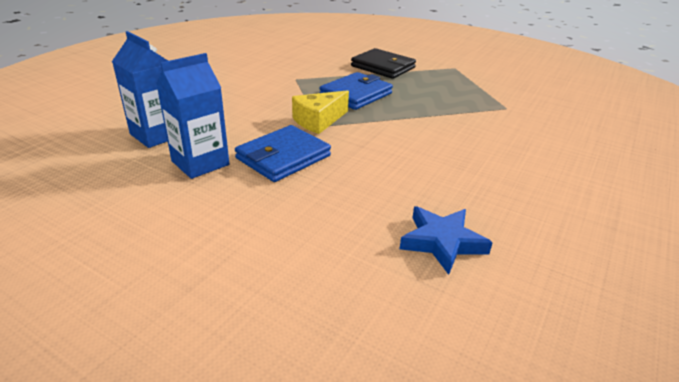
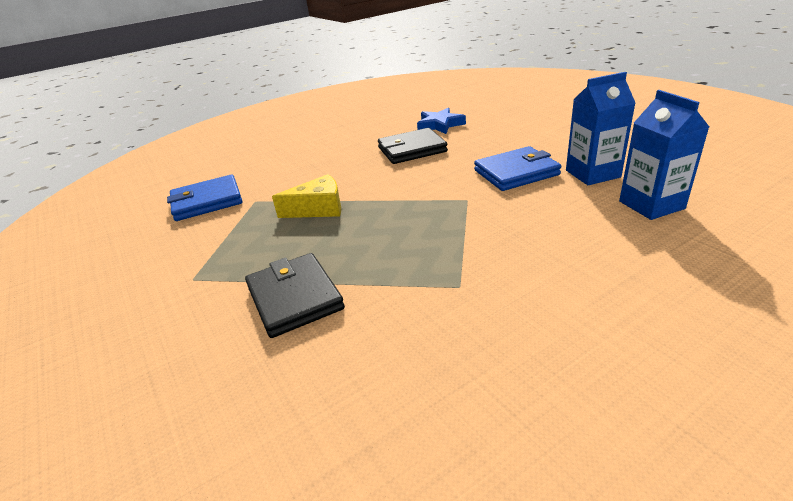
camera: 150 degrees left, 0 degrees up
(318, 121) = (465, 205): yellow cheese -> yellow cheese (318, 209)
(356, 94) = (394, 239): blue wallet -> blue wallet (207, 201)
(431, 180) = (412, 150): none -> black wallet

